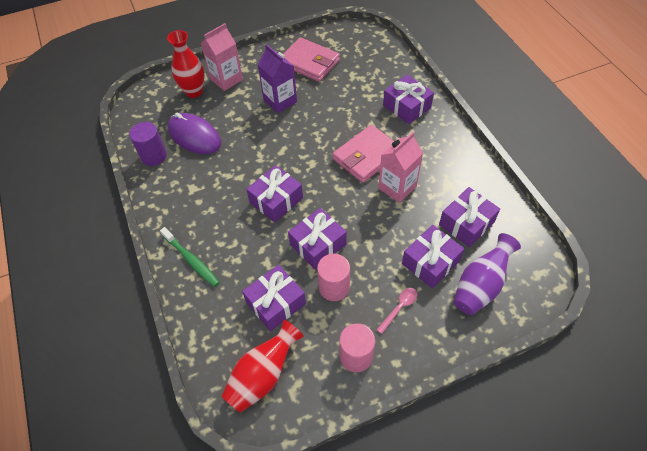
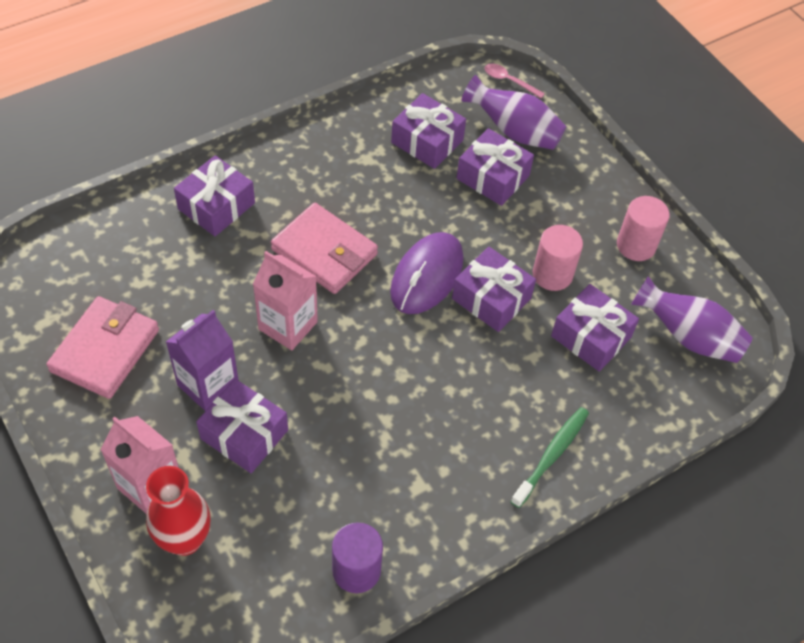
camera: 105 degrees left, 0 degrees up
(194, 136) = (302, 510): purple mouse -> purple mouse (427, 276)
(263, 375) = (688, 336): red vase -> purple vase
(276, 200) = (424, 360): purple gift -> purple gift (244, 434)
(397, 187) = (379, 213): pink carton -> pink carton (288, 325)
(399, 308) = (563, 206): pink spoon -> pink spoon (509, 81)

